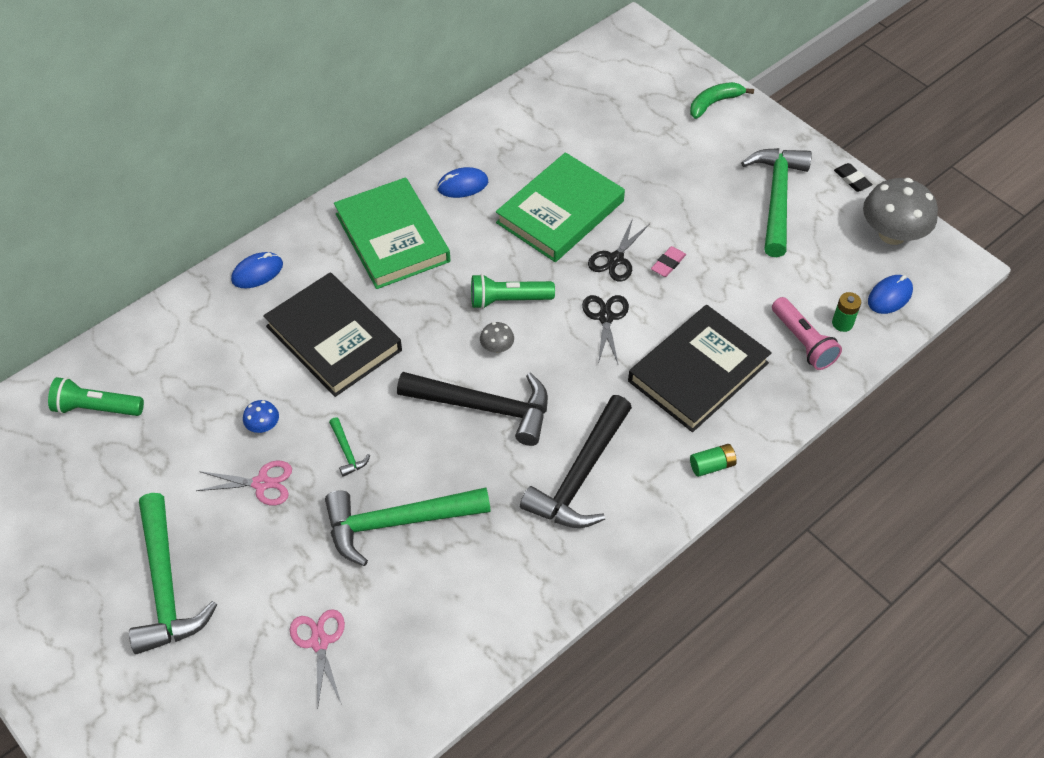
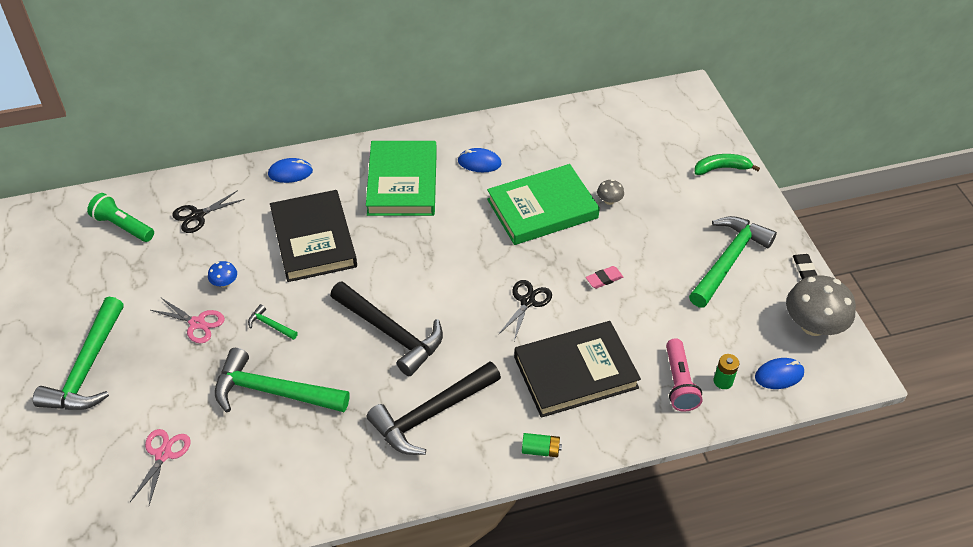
camera: 25 degrees right, 5 degrees down
(347, 451) = (270, 325): green hammer -> green hammer turned 120 degrees clockwise
(497, 347) = (429, 292): grey mushroom -> grey mushroom (609, 200)
(508, 300) = (460, 260): green flashlight -> none
(615, 259) = (563, 260): black scissors -> black scissors (198, 215)

